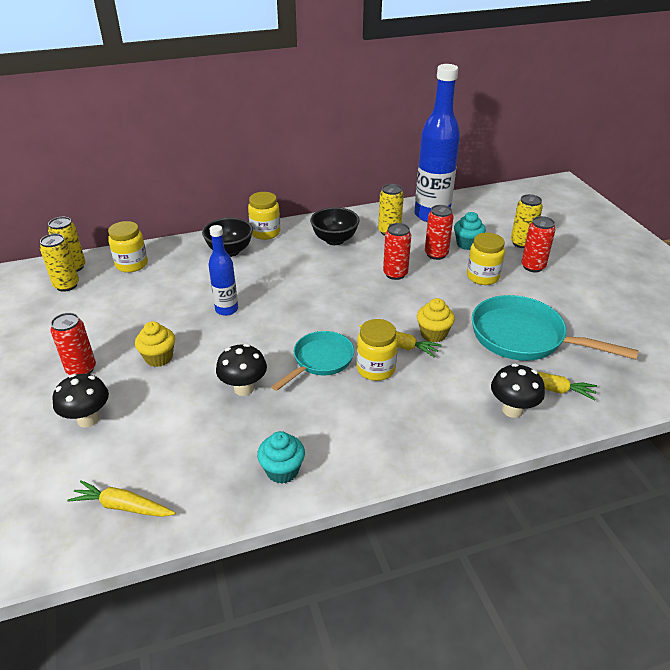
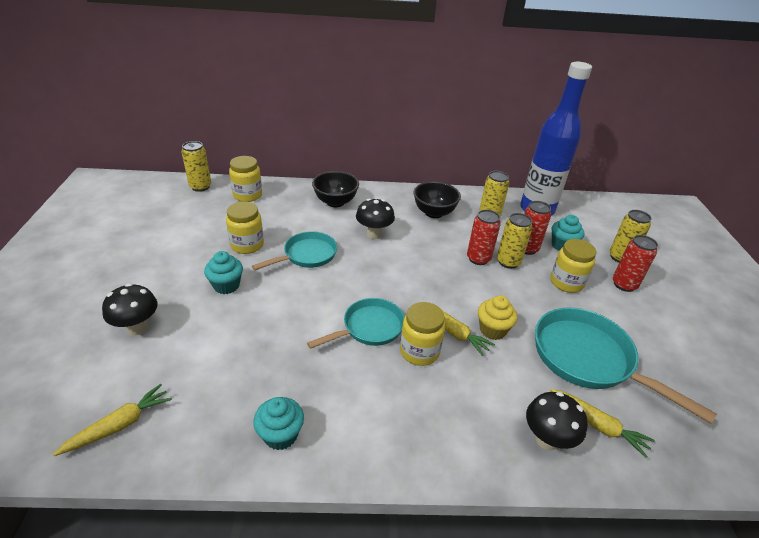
camera: 15 degrees right, 0 degrees up
(66, 285) = (186, 201): yellow can -> yellow can (508, 262)
(81, 369) = (157, 279): red can -> none
(123, 506) = (119, 425): yellow carrot -> yellow carrot turned 105 degrees clockwise
(159, 358) = (226, 285): yellow cupcake -> turquoise cupcake
(226, 309) = (307, 255): blue bottle -> turquoise pan
(244, 388) = (285, 336): black mushroom -> black mushroom (374, 234)
(265, 233) = (374, 192): yellow jar -> yellow jar (247, 245)

